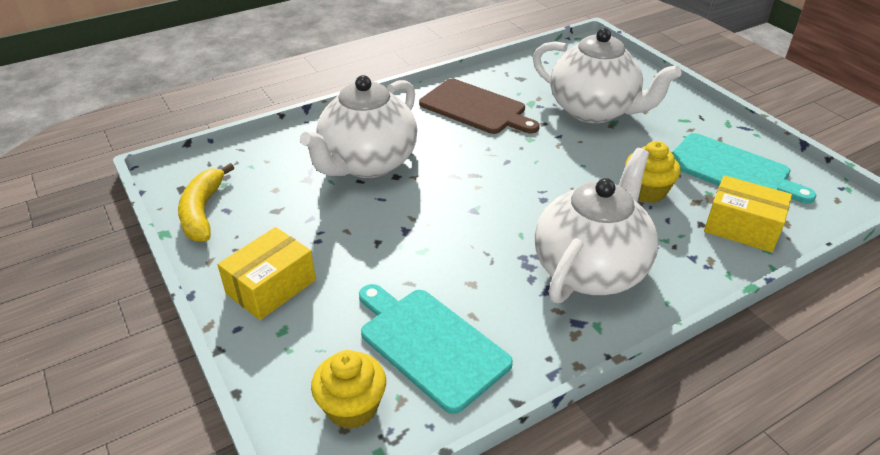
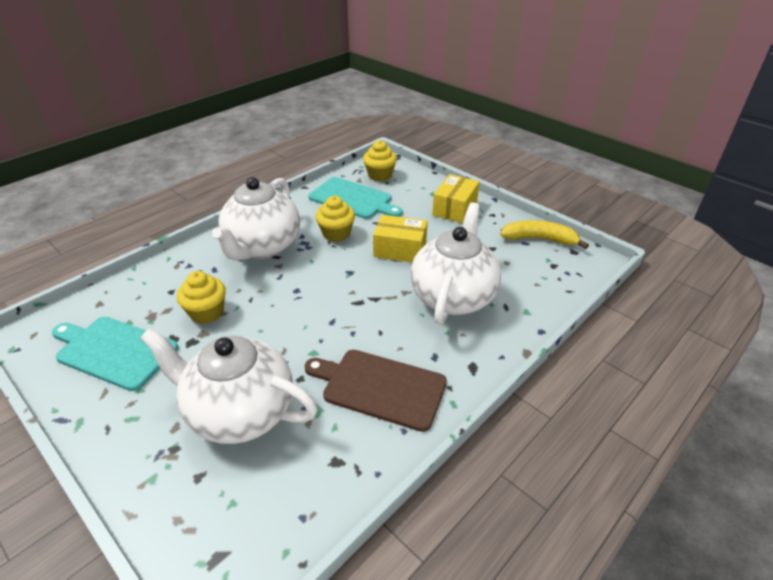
camera: 165 degrees right, 0 degrees up
(202, 211) = (539, 239): yellow banana -> yellow banana turned 60 degrees counterclockwise
(477, 272) = (336, 234): none -> yellow cupcake
(742, 227) = (139, 293): yellow box -> yellow box (400, 249)

